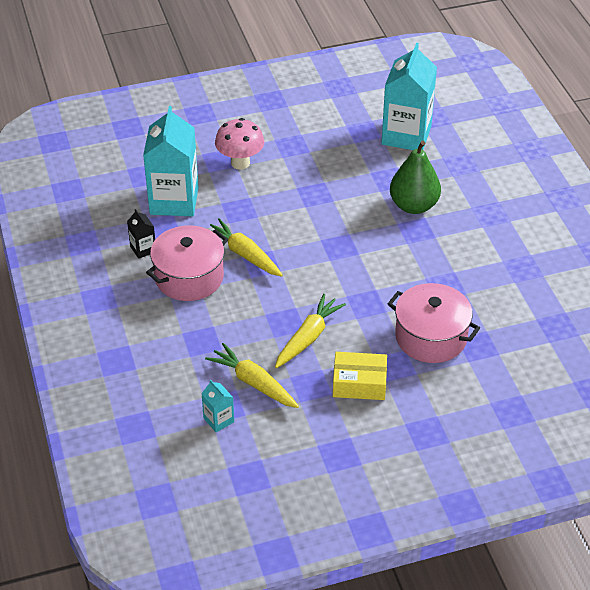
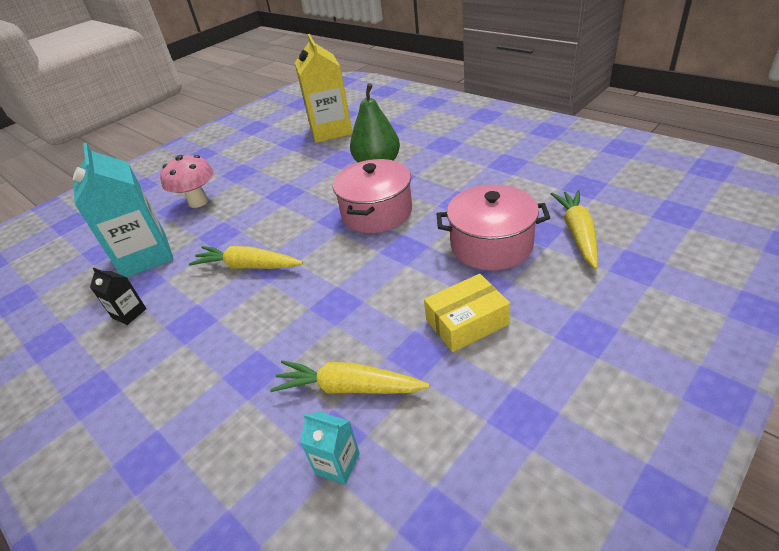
camera: 25 degrees left, 5 degrees down
(189, 277) = (198, 314): pink pot -> pink pot (377, 212)
(308, 337) = (373, 306): yellow carrot -> yellow carrot (577, 233)
(406, 135) = (331, 131): turquoise carton -> yellow carton

